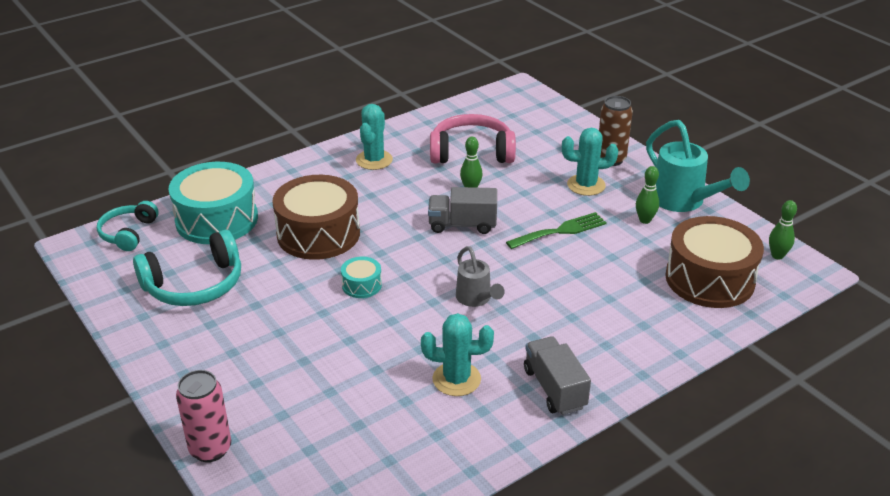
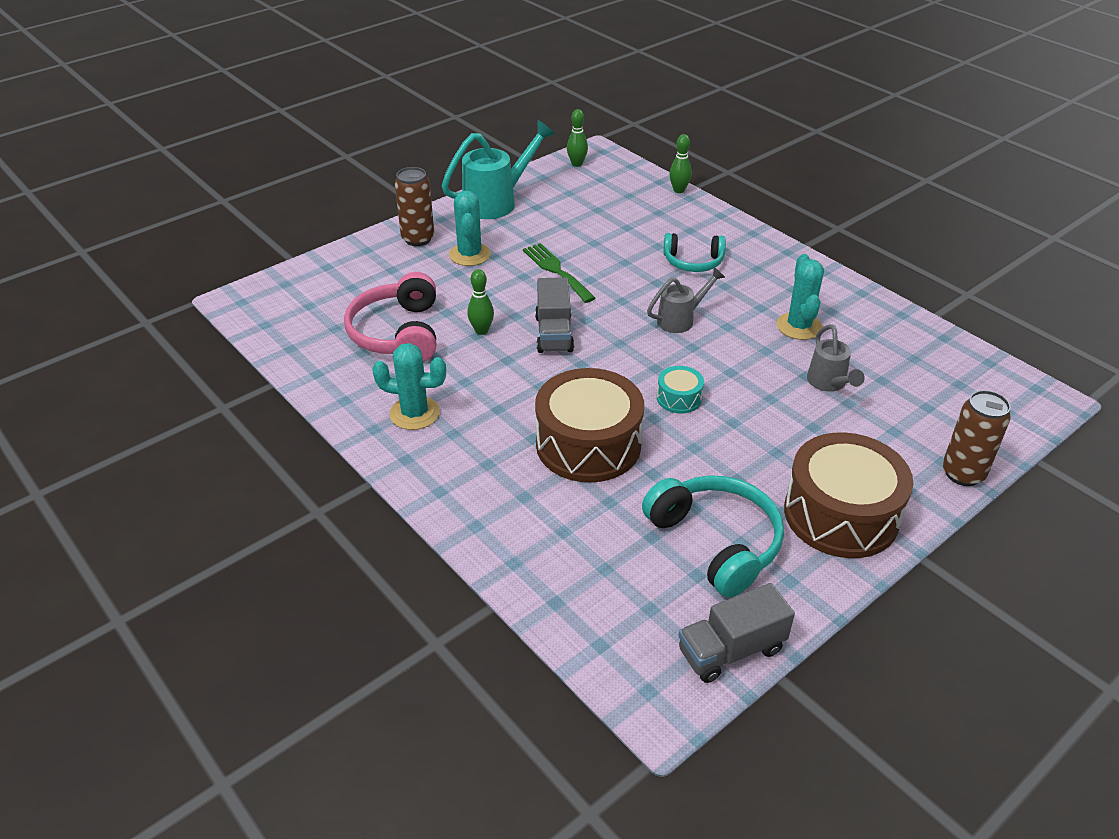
camera: 95 degrees left, 5 degrees up
(128, 233) = (618, 646): turquoise headphones -> turquoise headphones (693, 262)
(210, 449) = (963, 473): pink can -> brown can
(217, 219) = (570, 549): turquoise drum -> none
(360, 383) = (829, 384): none -> grey watering can
(554, 388) = (788, 274): grey truck -> grey truck (731, 650)
(645, 220) = (531, 223): green bowling pin -> green bowling pin (679, 190)
(709, 279) = (617, 196): brown drum -> brown drum (841, 514)

